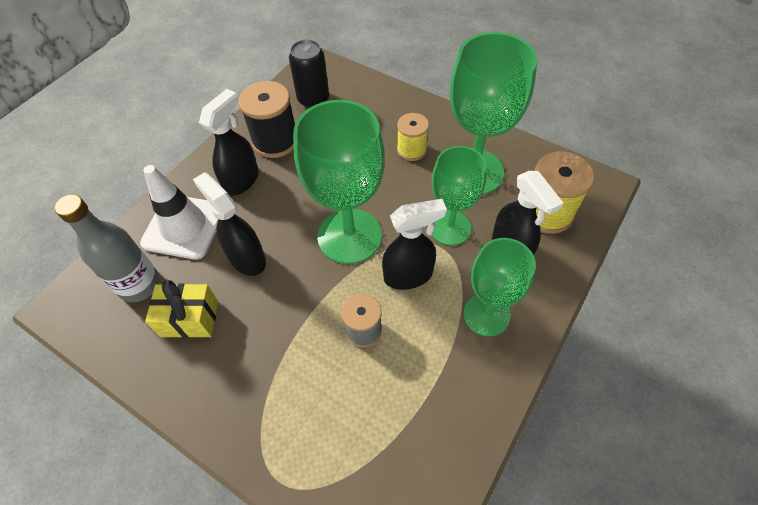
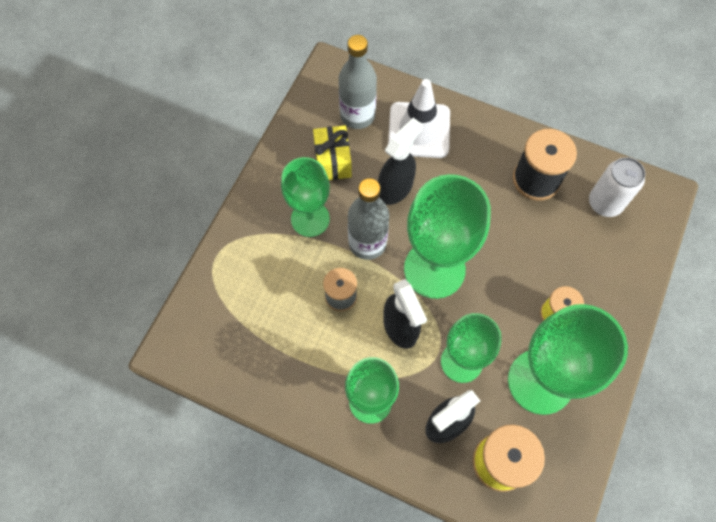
camera: 80 degrees right, 10 degrees up
(242, 180) = (479, 162): black spray bottle -> none
(258, 353) = (310, 219): none -> green goblet
(305, 294) = (367, 243): none -> grey bottle
(313, 99) = (605, 203): black can -> white can

